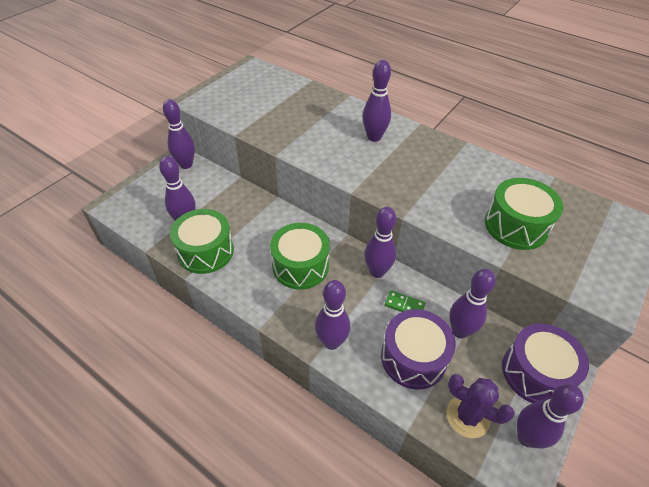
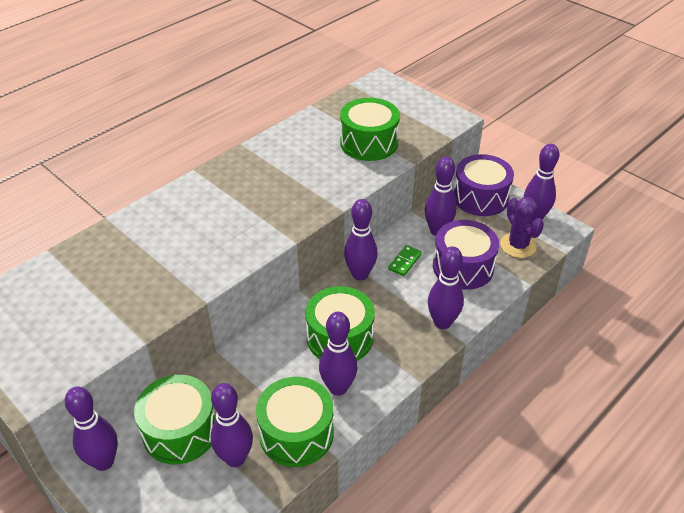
camera: 80 degrees left, 5 degrees down
(208, 192) = (180, 431): none -> green drum
(374, 137) = (205, 209): purple bowling pin -> purple bowling pin (338, 388)
(467, 416) = (518, 245): purple cactus -> purple cactus turned 60 degrees counterclockwise

